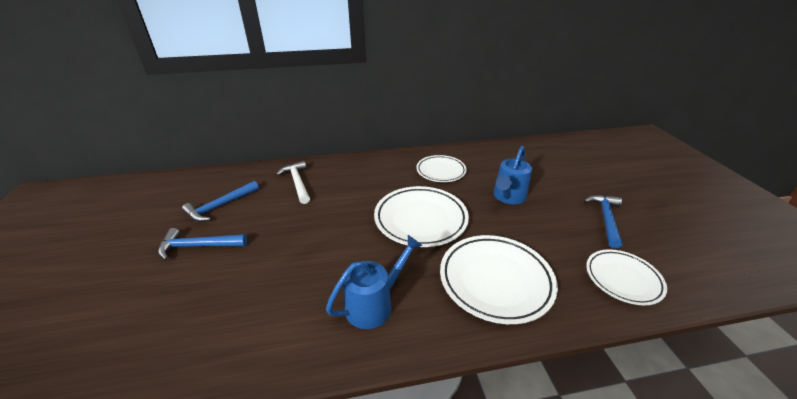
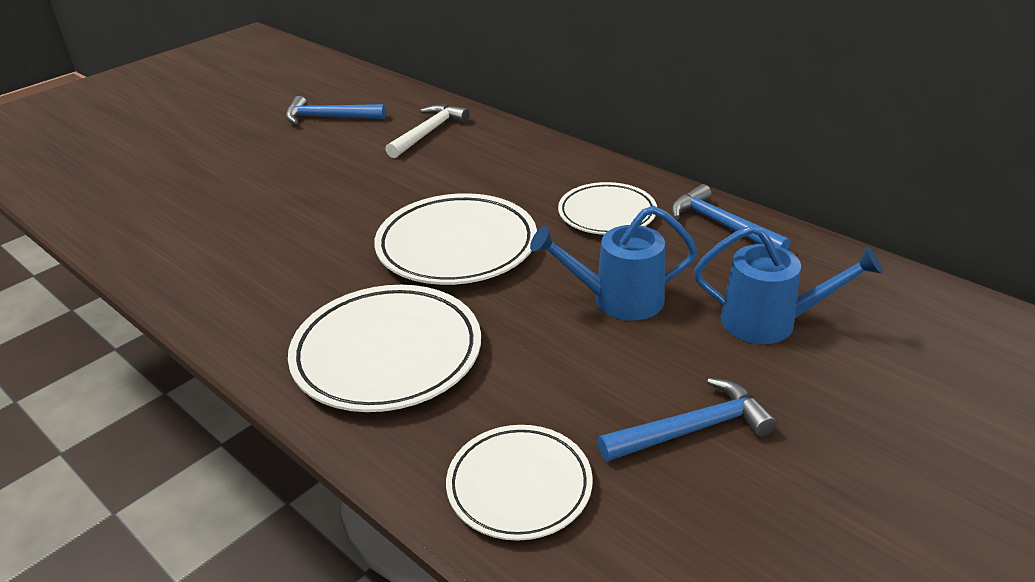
camera: 55 degrees right, 0 degrees up
(198, 246) = (255, 143): blue hammer -> blue hammer (721, 225)
(375, 303) = (263, 281): blue watering can -> blue watering can (770, 322)

